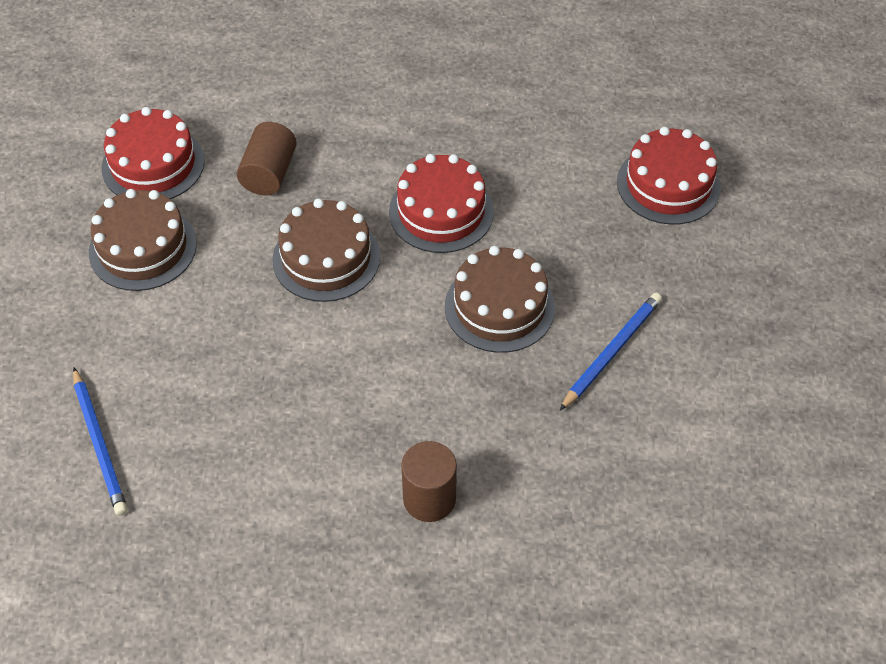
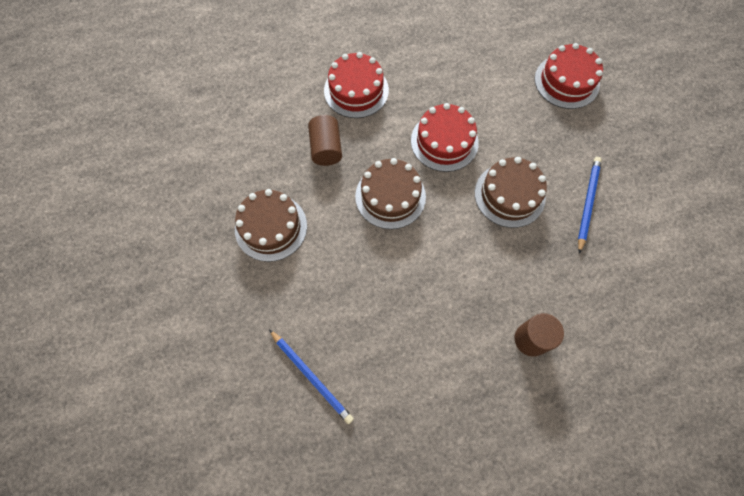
camera: 20 degrees left, 15 degrees up
(153, 164) = (248, 165): red cake -> red cake (356, 90)

